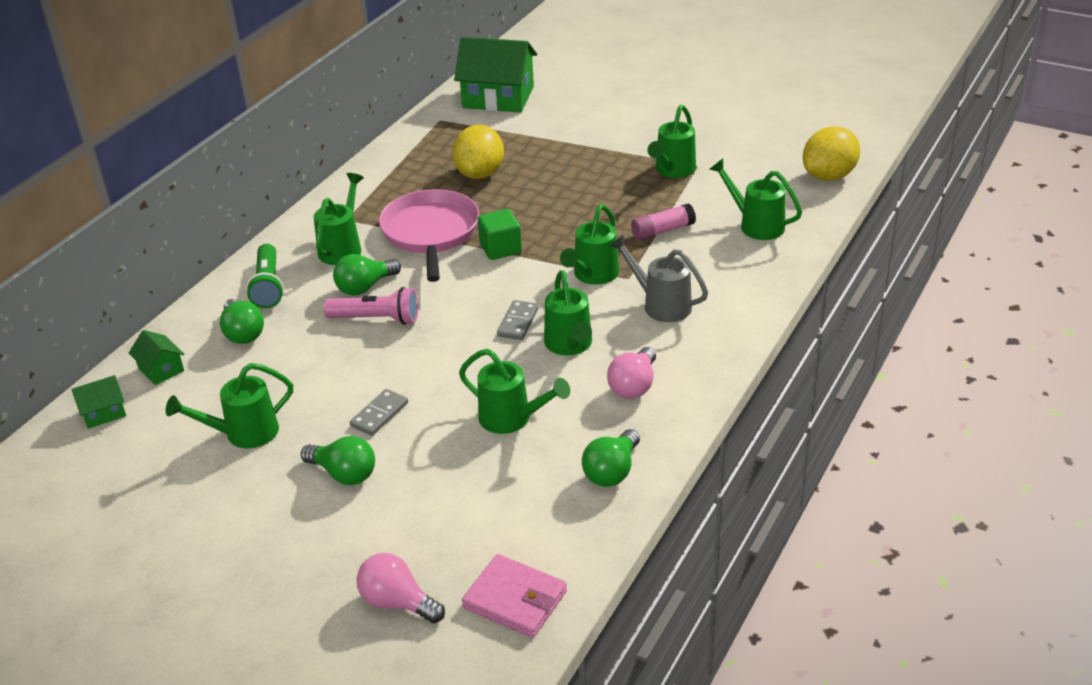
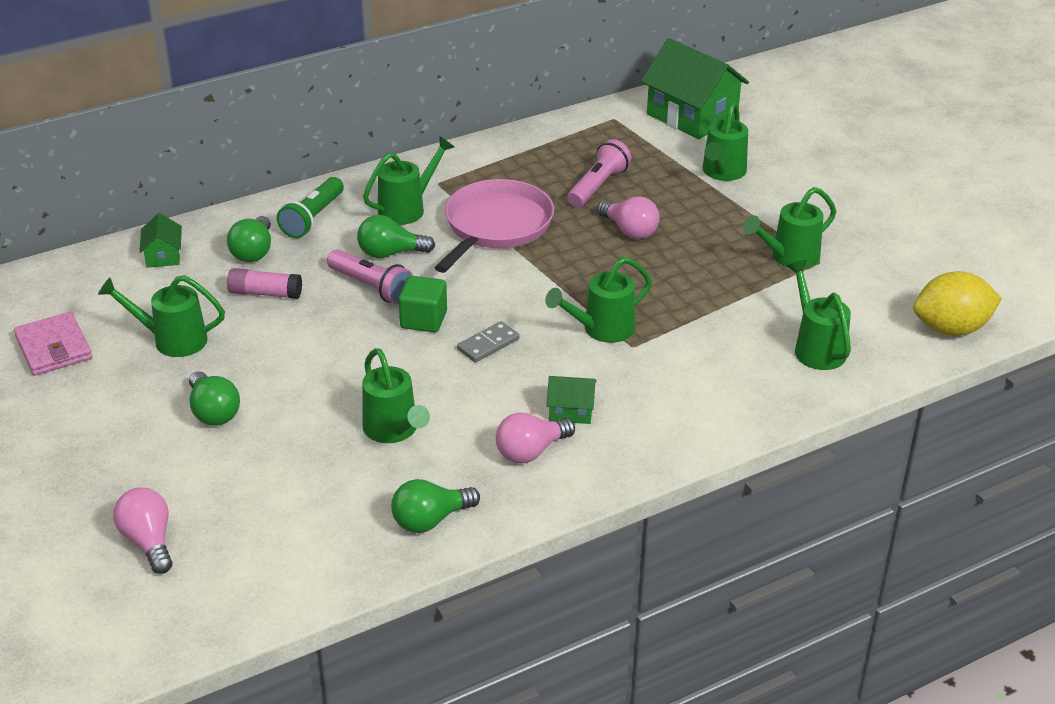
camera: 30 degrees right, 0 degrees up
(103, 412) = (89, 273): green house -> green house (571, 410)
(379, 414) = (290, 374): grey domino -> none
(480, 173) = (598, 186): yellow lemon -> pink flashlight
(500, 248) = (543, 267): green cube -> green cube (423, 320)
(515, 599) = (239, 588): pink wallet -> pink wallet (54, 348)
(538, 196) = (629, 230): none -> pink light bulb
(570, 345) = (512, 387): green watering can -> green watering can (722, 173)
(661, 305) = (636, 386): grey watering can -> none
(662, 230) = (714, 314): pink glue stick -> pink glue stick (265, 293)

